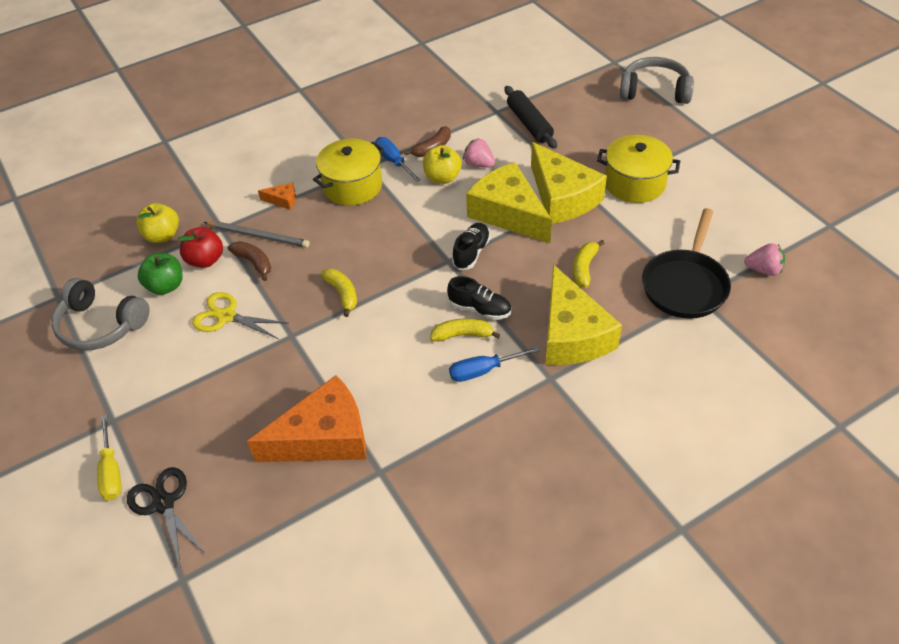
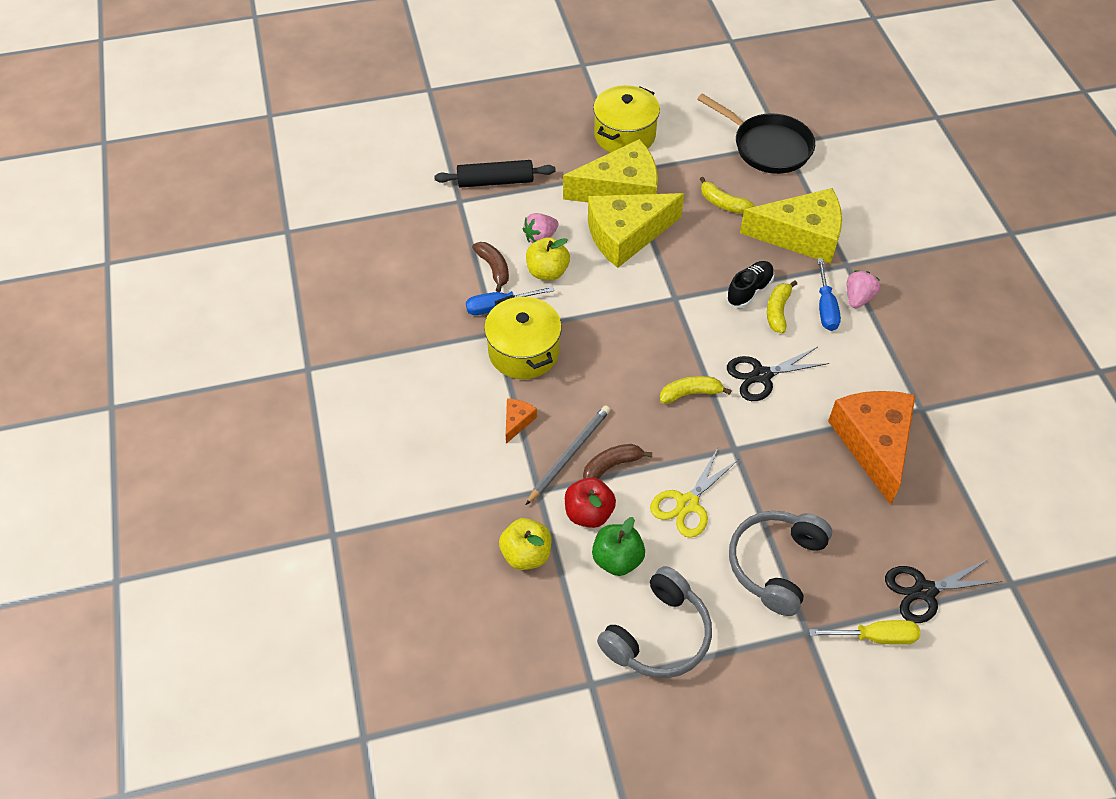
camera: 75 degrees left, 5 degrees up
(379, 338) = (762, 375): none -> black scissors
(471, 253) = (671, 277): black shoe -> none
(654, 91) = (495, 77): grey headphones -> grey headphones (776, 564)
(763, 270) = (767, 96): pink strawberry -> pink strawberry (858, 298)

